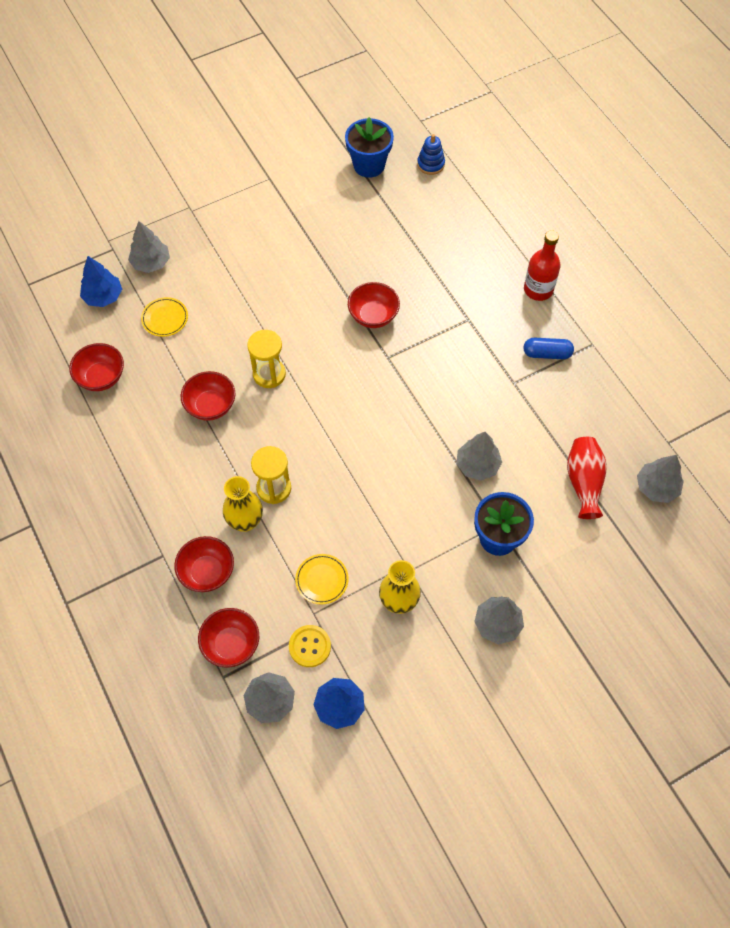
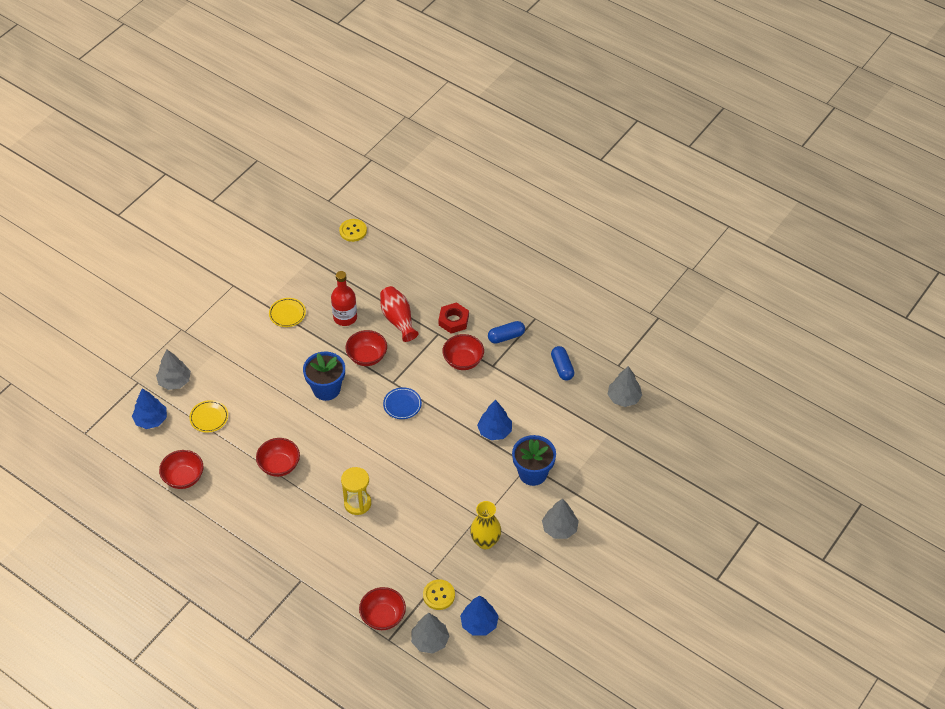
camera: 25 degrees left, 10 degrees down
(207, 572) = (340, 578): red bowl -> red bowl (463, 361)
(245, 521) = (349, 533): yellow vase -> none
(269, 374) = (311, 427): yellow hourglass -> none
(322, 580) = (424, 549): yellow plate -> yellow plate (287, 314)
(369, 165) = (306, 248): blue flower pot -> blue flower pot (326, 389)
(385, 389) = (402, 404): none -> blue plate
(430, 164) = (353, 231): blue stacking toy -> yellow button
(477, 465) = (495, 431): grey tree -> blue tree
(494, 310) = (453, 320): none -> red nut
(538, 289) = (478, 294): red bottle -> red bottle (345, 317)
(584, 482) = (573, 414): red vase -> red vase (398, 319)
(597, 418) = (562, 367): none -> blue capsule

